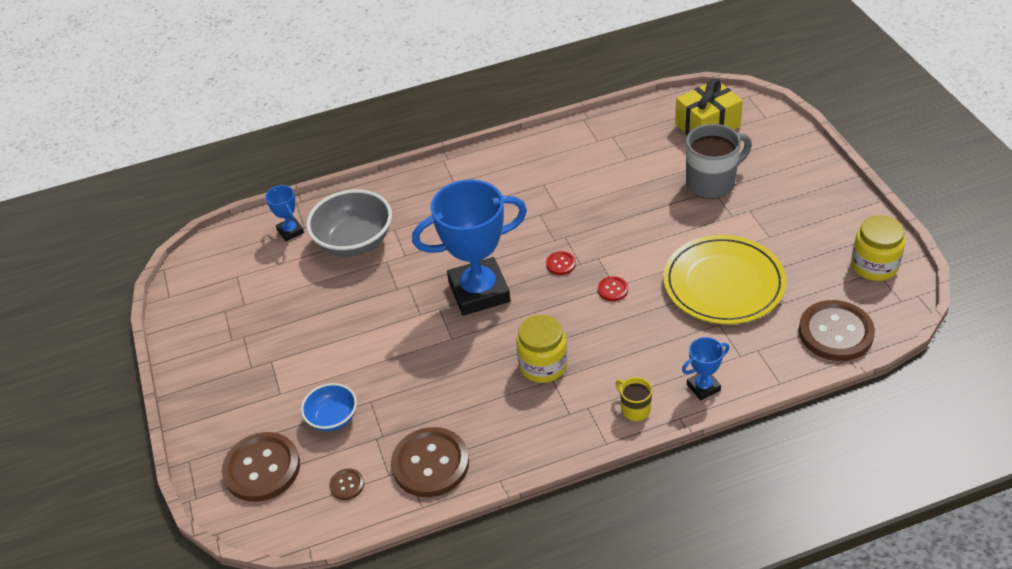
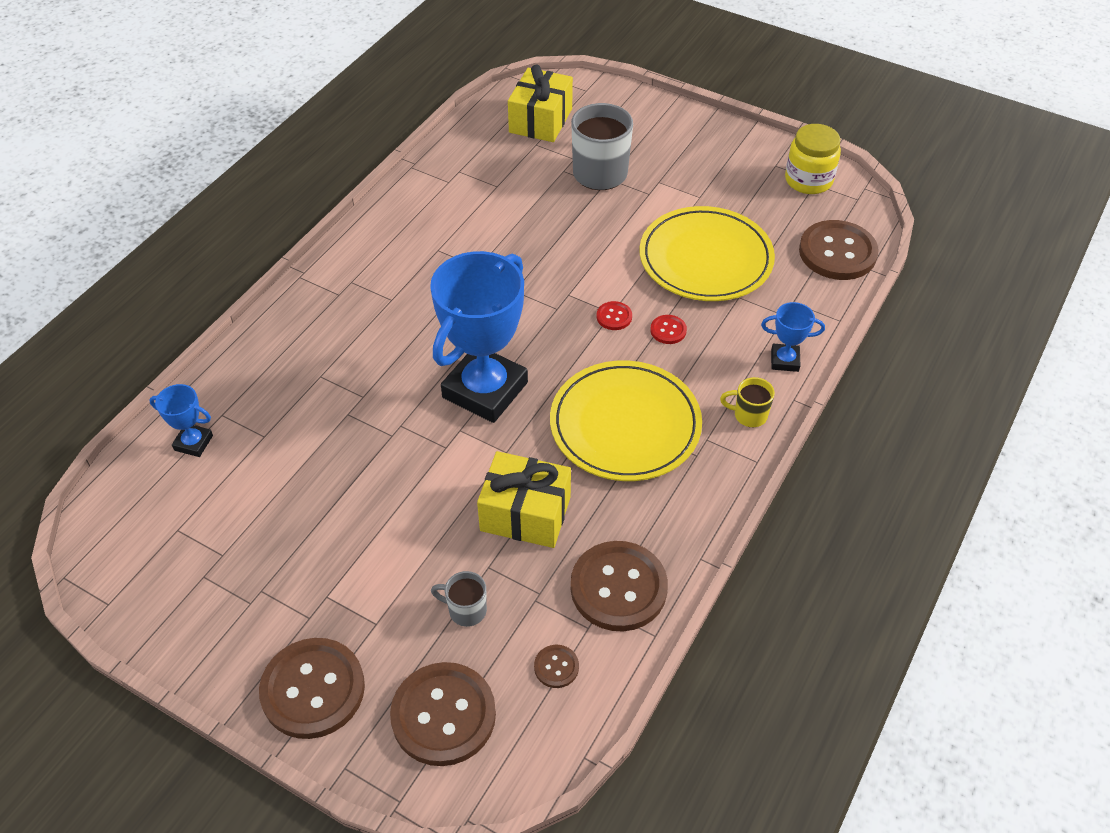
camera: 45 degrees left, 5 degrees up
(215, 408) = (313, 689): none -> brown button
(332, 418) = (466, 610): blue bowl -> grey mug
(355, 242) = (288, 413): grey bowl -> none
(423, 383) = (525, 514): none -> yellow gift
(543, 365) = (625, 425): yellow jar -> yellow plate
(560, 264) = (538, 319): red button -> red button (668, 330)
(703, 387) = (784, 360): blue trophy -> blue trophy turned 75 degrees clockwise

